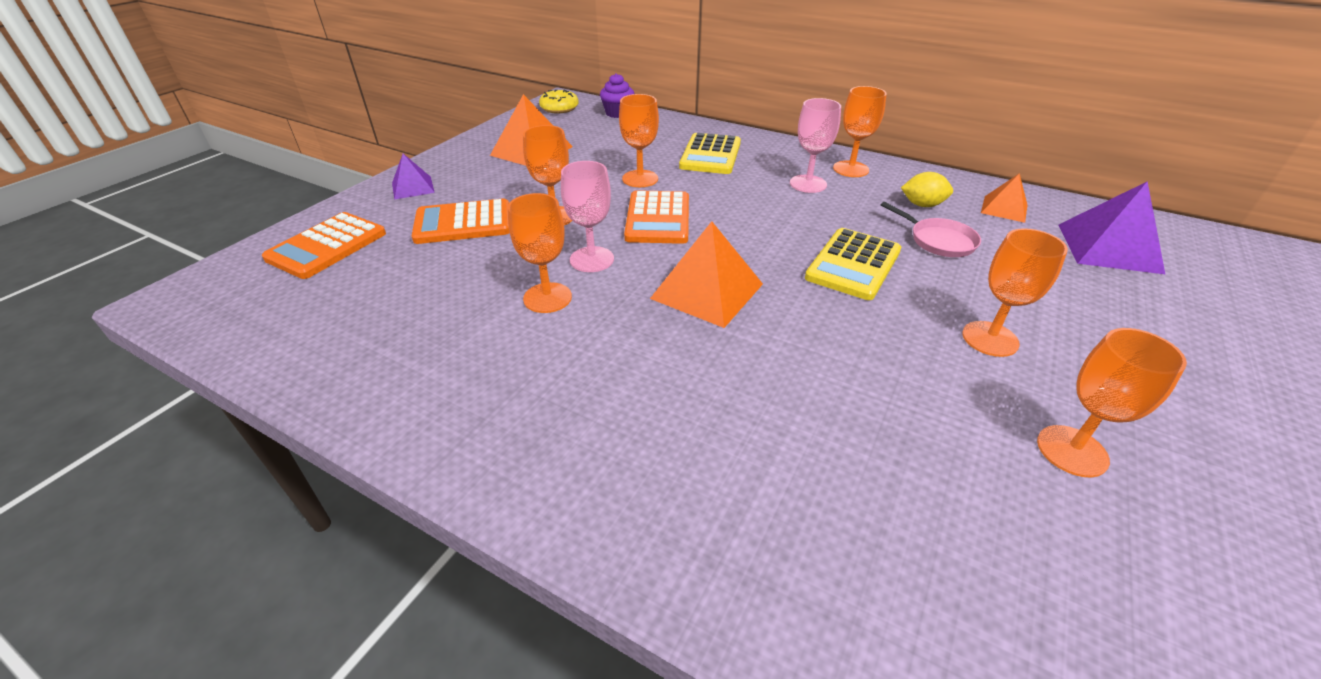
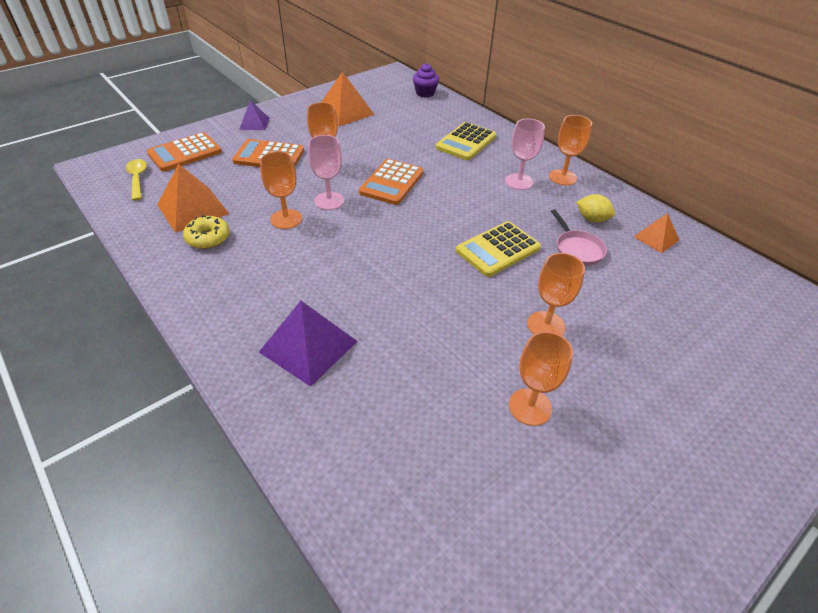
camera: 20 degrees right, 5 degrees up
(266, 299) = (137, 179): none -> yellow spoon
(559, 108) = (386, 80): yellow donut -> yellow donut (208, 238)
(640, 179) = (402, 150): orange goblet -> none
(707, 291) = (385, 241): orange pyramid -> orange pyramid (193, 209)
(1108, 248) = (710, 290): purple pyramid -> purple pyramid (308, 346)

